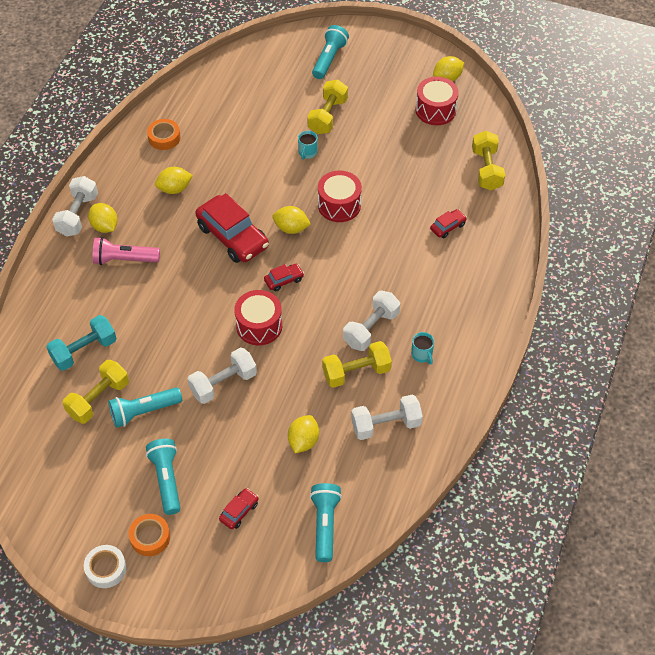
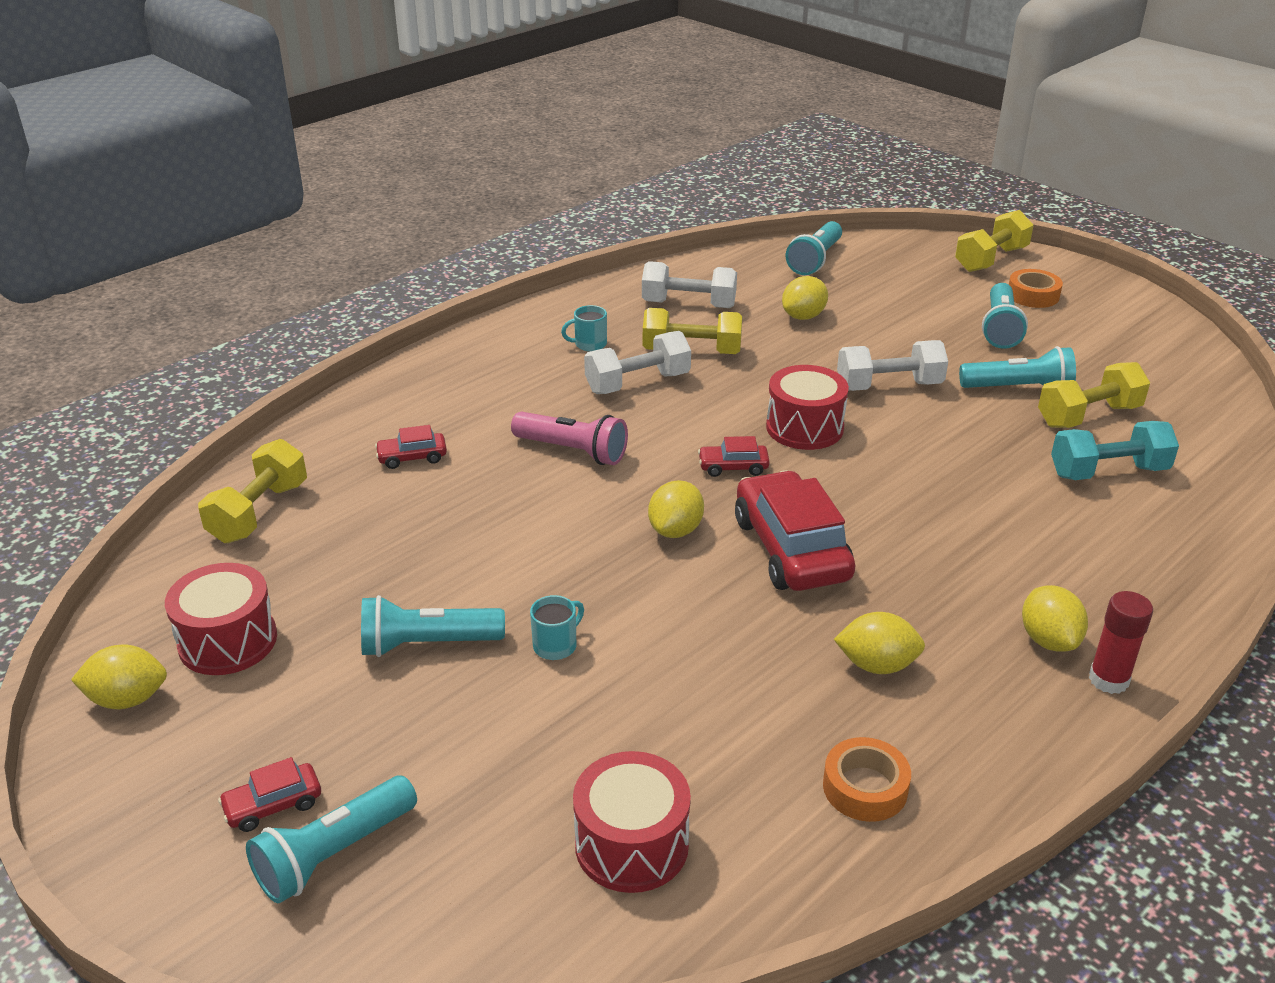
camera: 155 degrees left, 20 degrees down
(78, 215) = (1108, 680): white dumbbell -> red glue stick
(106, 569) = (1093, 288): white tape -> none
(124, 259) = (1016, 573): pink flashlight -> pink flashlight (573, 451)
(239, 511) = (913, 288): red car -> red car (273, 805)
(291, 228) = (675, 530): yellow lemon -> yellow lemon turned 75 degrees clockwise
(327, 116) = (456, 706): yellow dumbbell -> yellow dumbbell (991, 259)
(339, 205) = (564, 538): red drum -> red drum (631, 844)
(358, 135) = (427, 644): none -> turquoise flashlight
(422, 355) = (589, 344): turquoise mug -> turquoise mug turned 105 degrees counterclockwise

